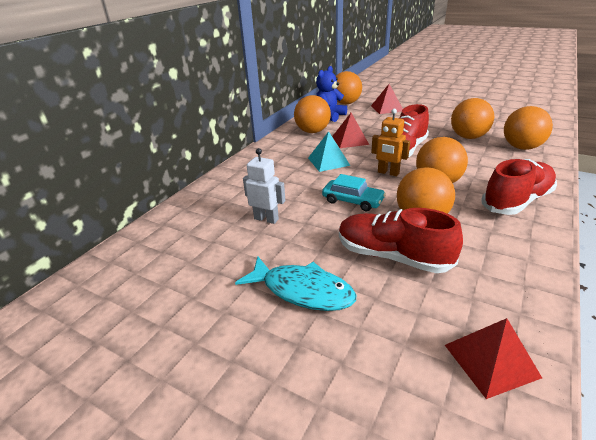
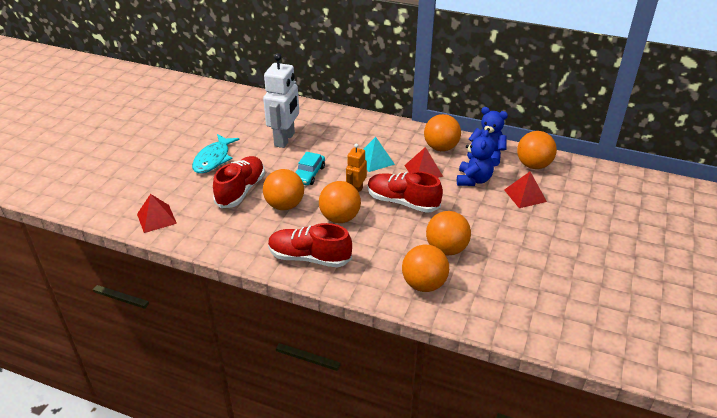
camera: 80 degrees right, 5 degrees up
(266, 219) = (285, 139): white robot -> white robot, size x1.78
(365, 122) = (473, 180): none -> blue teddy bear
(516, 201) = (309, 258): red shoe -> red shoe turned 150 degrees clockwise

